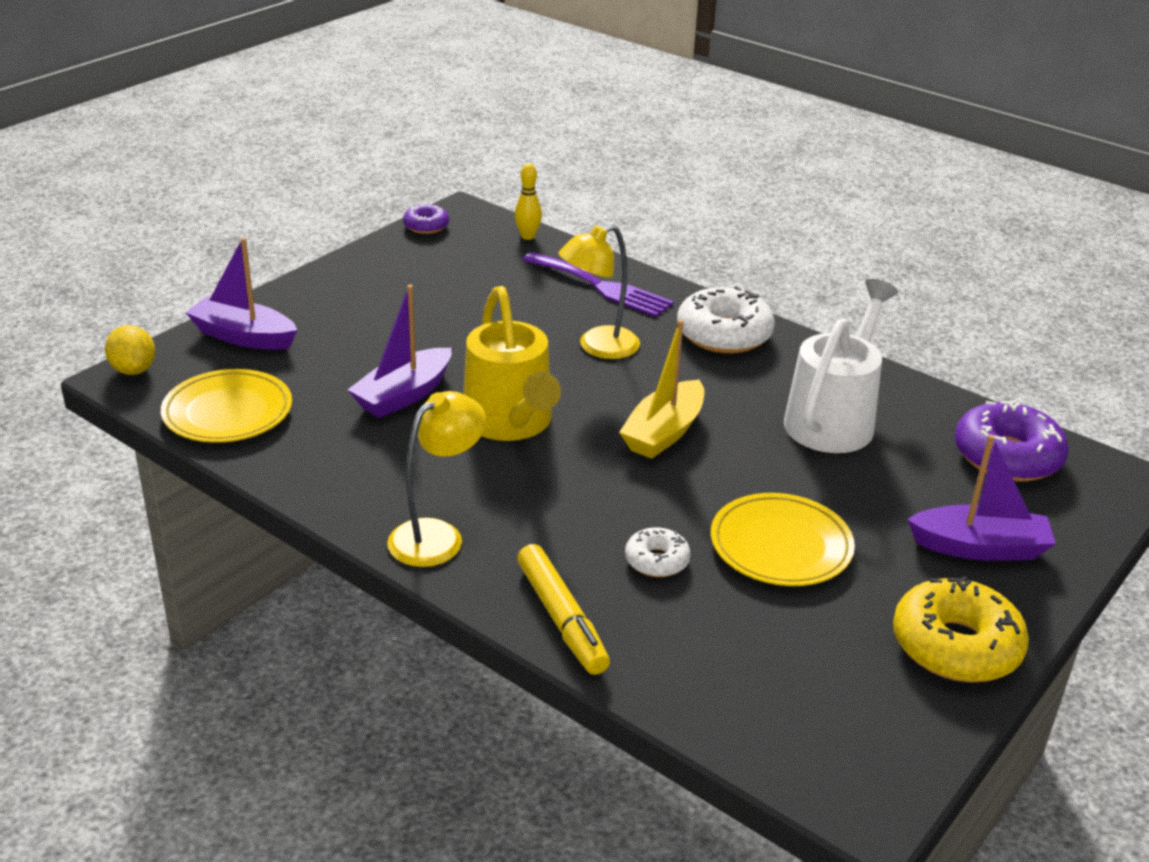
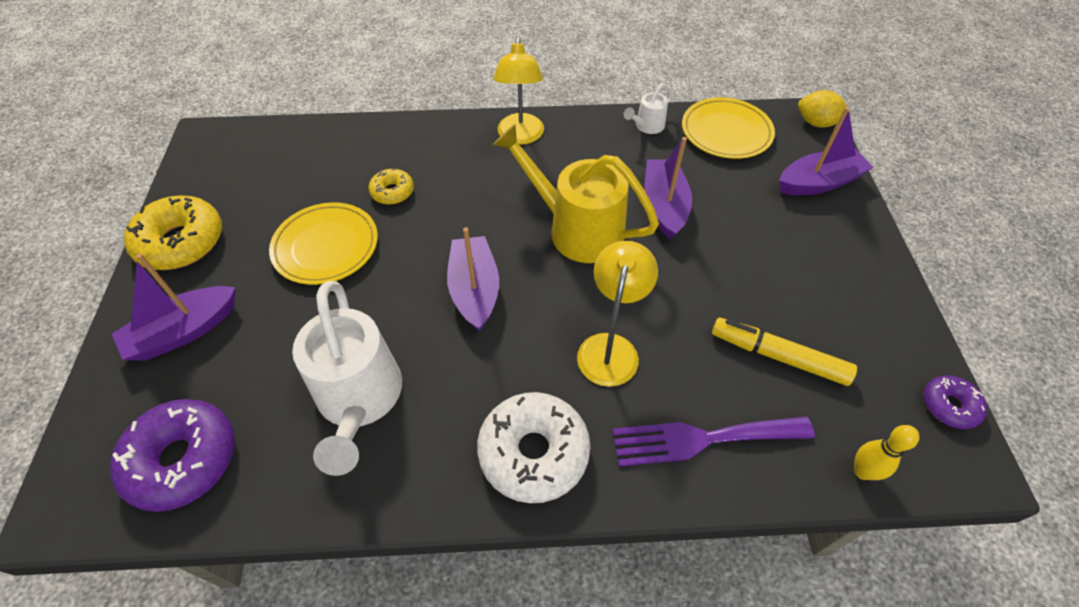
camera: 140 degrees right, 20 degrees up
(289, 463) = (646, 126): none -> white watering can
(561, 618) = (412, 134): yellow marker -> yellow marker (779, 357)
(657, 561) = (392, 192): white donut -> yellow donut
(664, 432) = (475, 290): yellow boat -> purple boat

